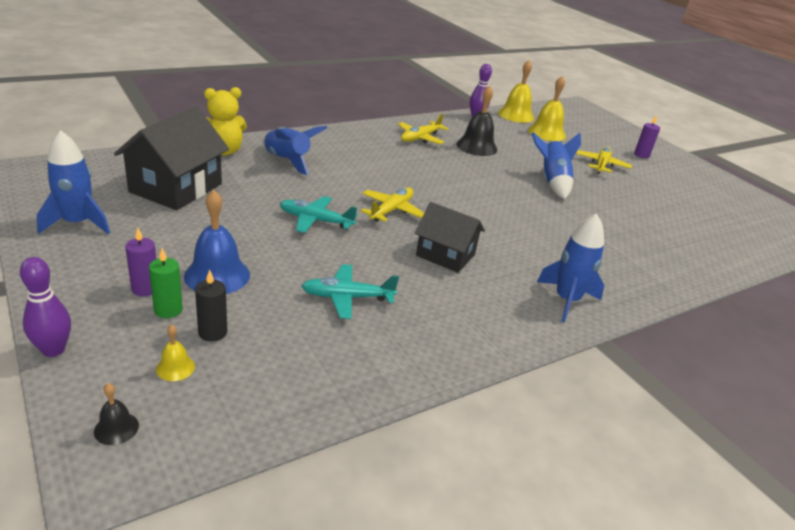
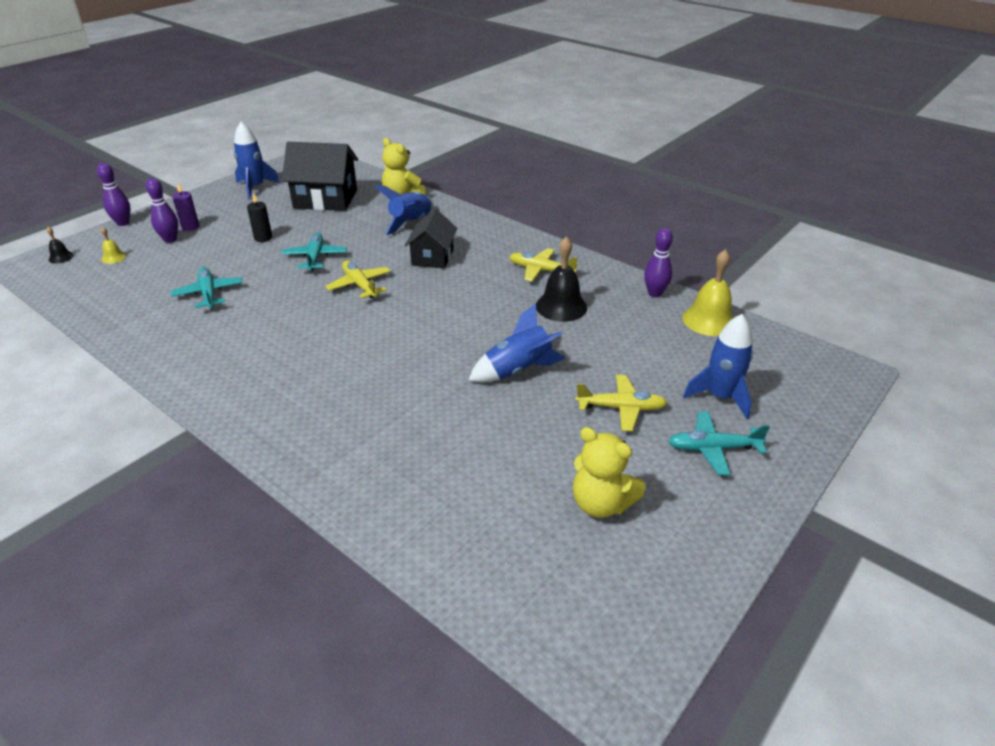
camera: 75 degrees right, 5 degrees up
(168, 310) = (170, 240): green candle -> purple bowling pin
(212, 332) = (150, 258): black candle -> black candle (263, 238)
(217, 275) = (216, 243): blue bell -> none
(391, 210) = (359, 285): yellow plane -> yellow plane turned 135 degrees counterclockwise
(445, 255) = (296, 325): black house -> black house (432, 257)
(546, 133) = (678, 351): yellow bell -> none
(566, 300) = (250, 402): blue rocket -> blue rocket (720, 397)
(641, 155) = (713, 448): purple candle -> turquoise plane
(688, 196) = (601, 503): none -> yellow teddy bear

